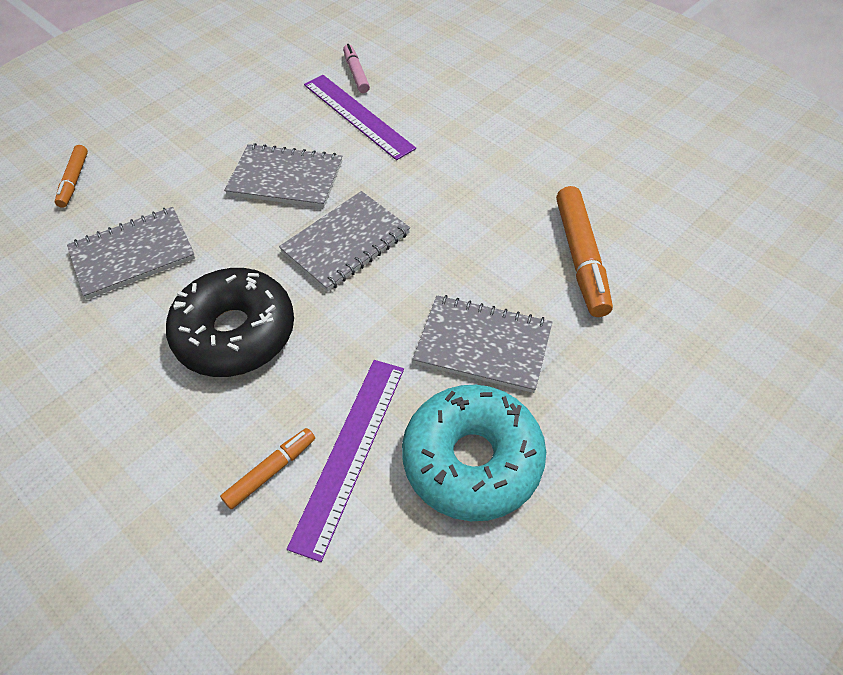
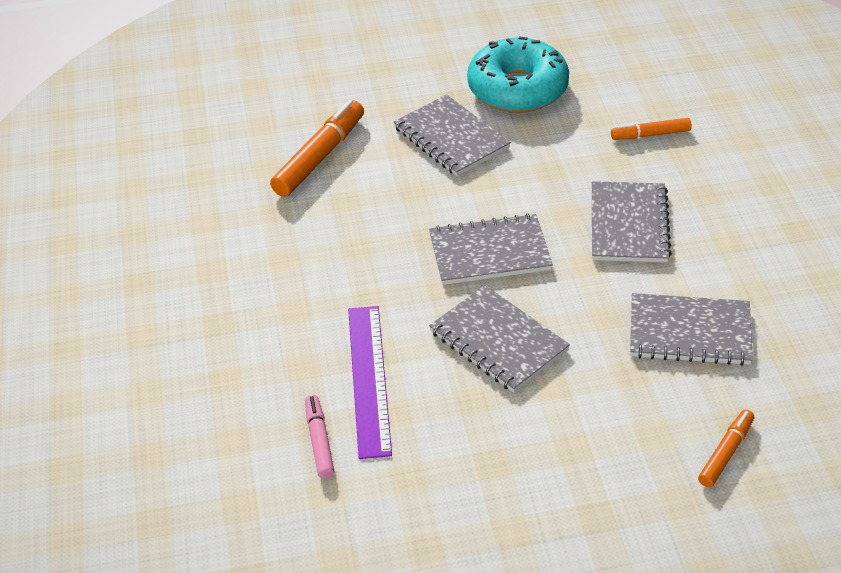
camera: 145 degrees left, 10 degrees down
(235, 333) = (629, 225): black donut -> grey notebook
(349, 452) = (592, 123): purple ruler -> none
(356, 73) = (319, 441): pink marker -> pink marker turned 150 degrees clockwise

